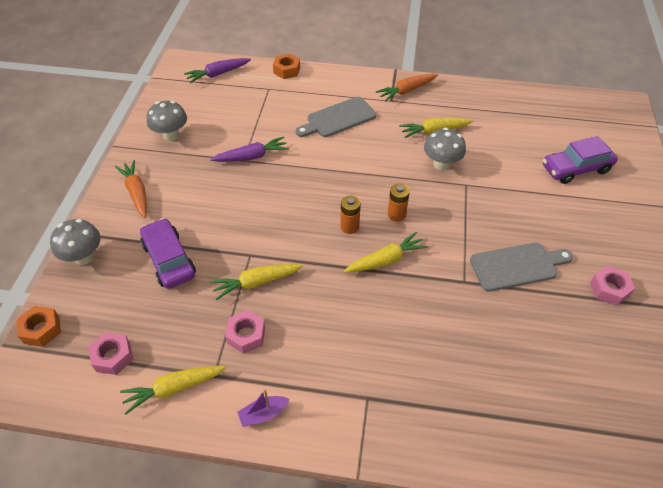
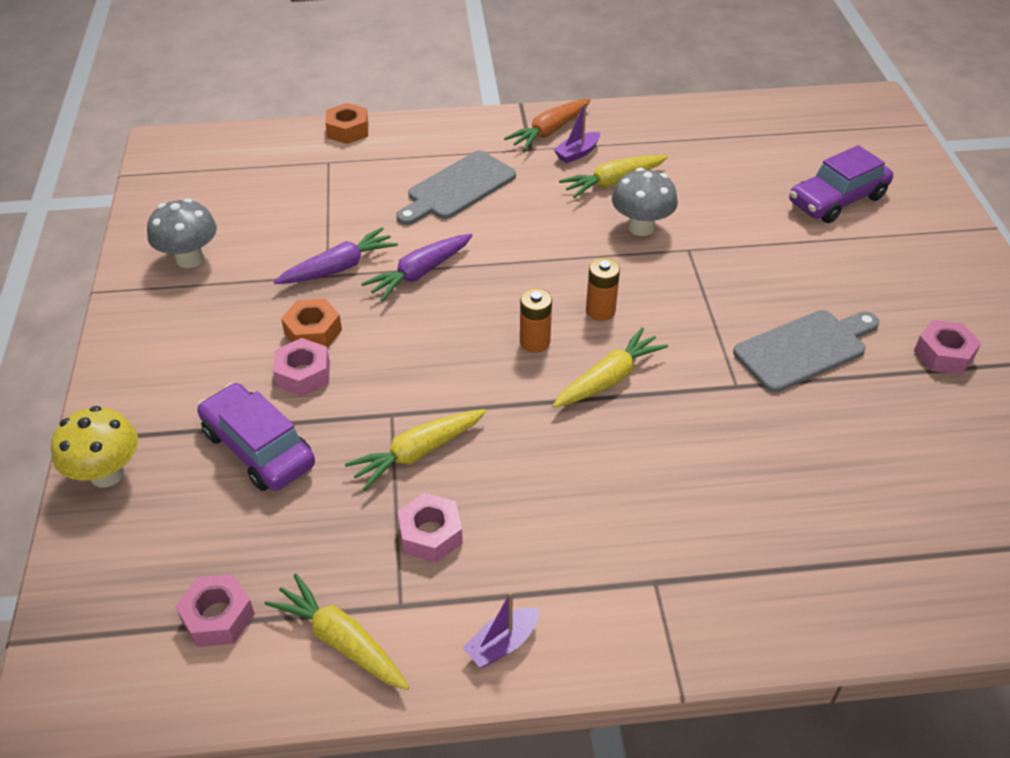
camera: 15 degrees left, 5 degrees down
(42, 329) = (74, 603): orange nut -> orange nut (313, 332)
(84, 257) = (107, 474): grey mushroom -> yellow mushroom
(137, 193) = (163, 357): orange carrot -> none
(174, 388) = (341, 641): yellow carrot -> yellow carrot turned 75 degrees clockwise
(209, 219) = (303, 374): none -> pink nut
(218, 74) = (235, 153): purple carrot -> purple carrot (420, 273)
(419, 108) = (577, 153): none -> purple boat

